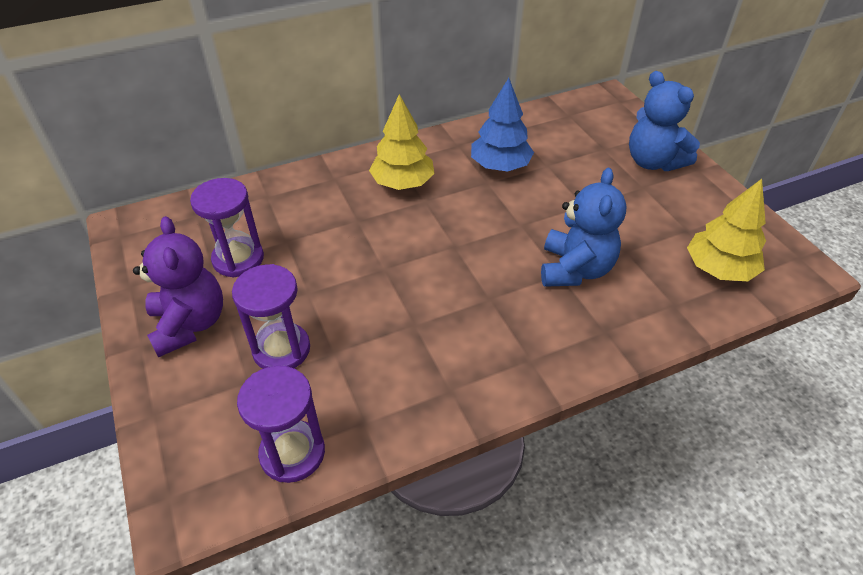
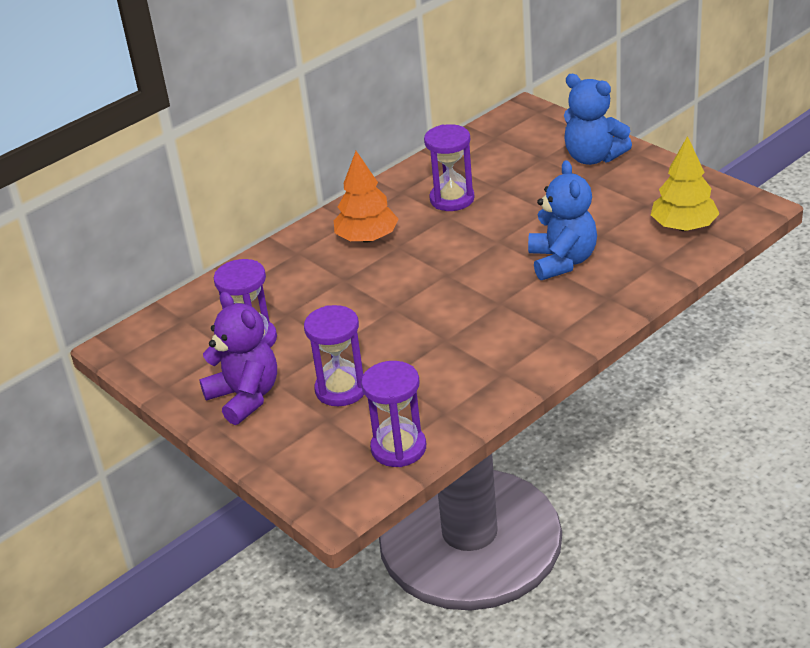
camera: 15 degrees left, 10 degrees down
(403, 183) = (367, 238): yellow tree -> orange tree
(500, 166) = (452, 199): blue tree -> purple hourglass

